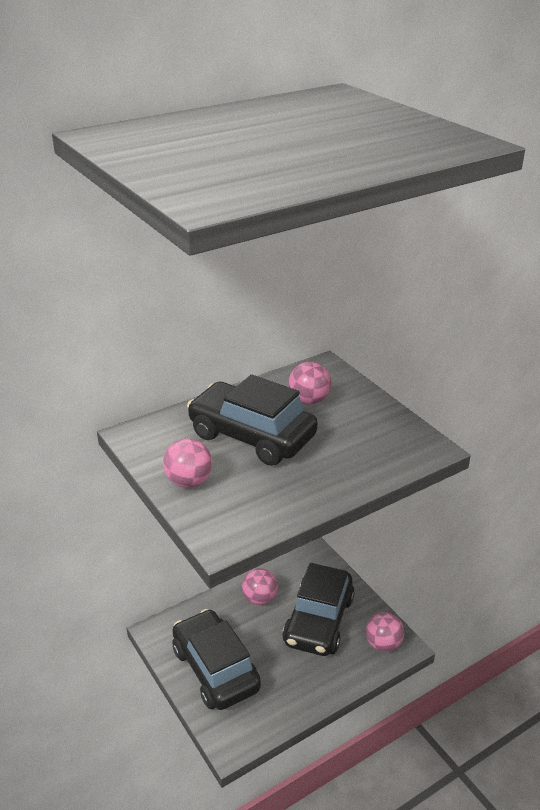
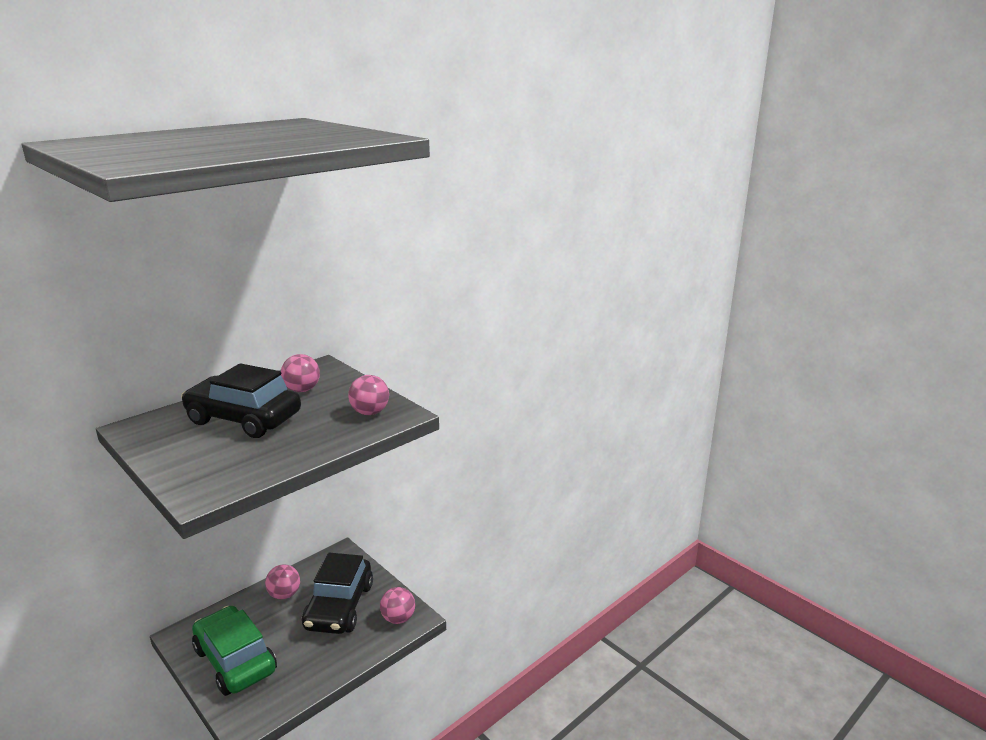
camera: 10 degrees left, 10 degrees down
(189, 481) = (176, 457): pink ball -> pink ball (370, 412)
(215, 669) = (235, 660): black car -> green car

